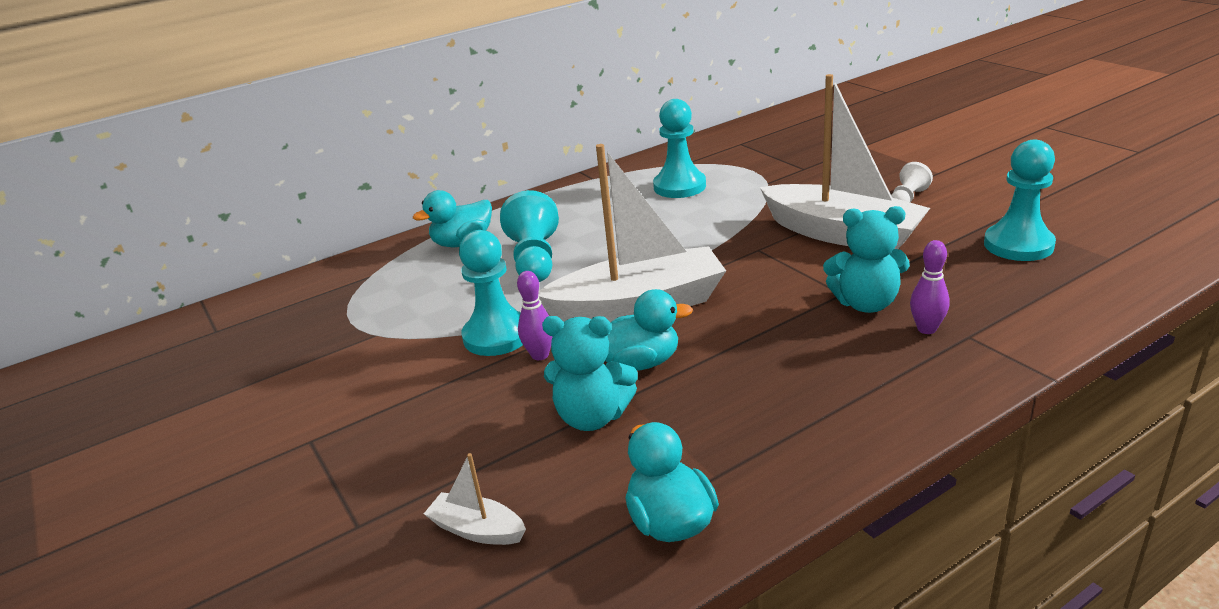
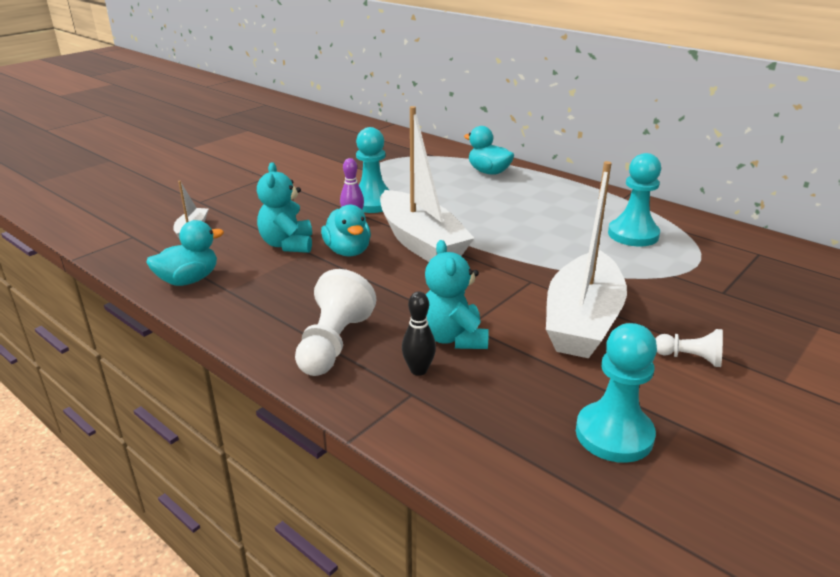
camera: 70 degrees right, 0 degrees up
(534, 260) = (474, 198): turquoise pawn -> none
(871, 382) = (333, 344): none -> white pawn
(926, 329) = (418, 370): purple bowling pin -> black bowling pin

